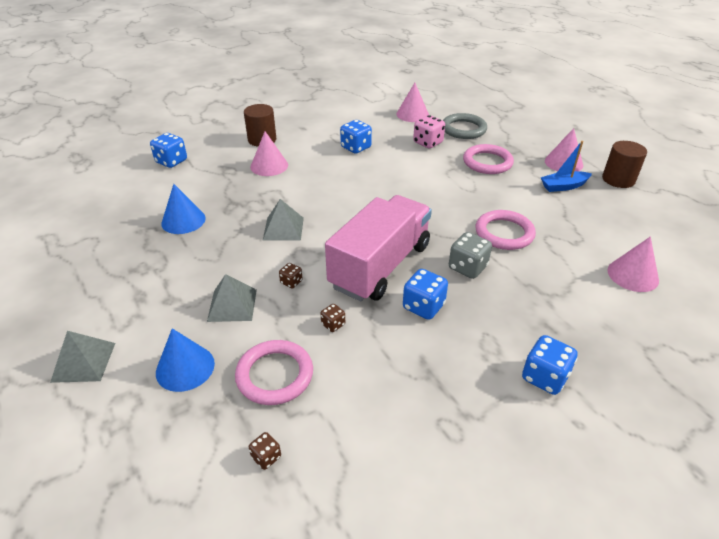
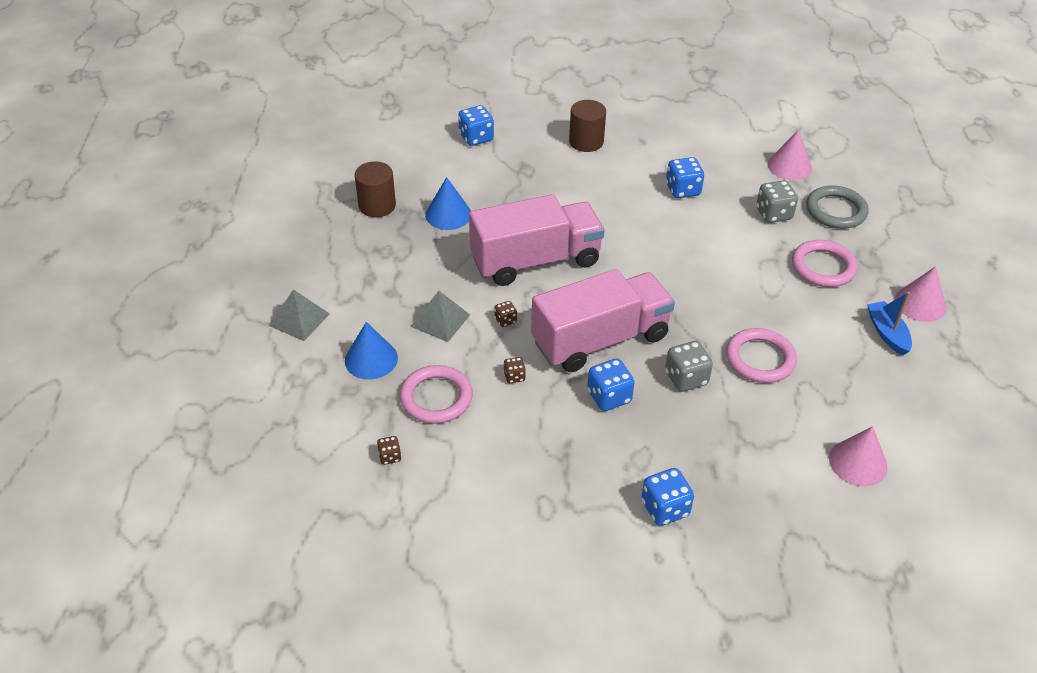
camera: 30 degrees right, 5 degrees up
(269, 166) = (571, 179): pink cone -> none
(283, 228) = (535, 261): grey pyramid -> pink truck
(428, 143) = (773, 214): pink dice -> grey dice
(563, 186) = (887, 333): blue boat -> blue boat turned 60 degrees clockwise
(618, 179) = (968, 352): brown cylinder -> brown cylinder (377, 205)

